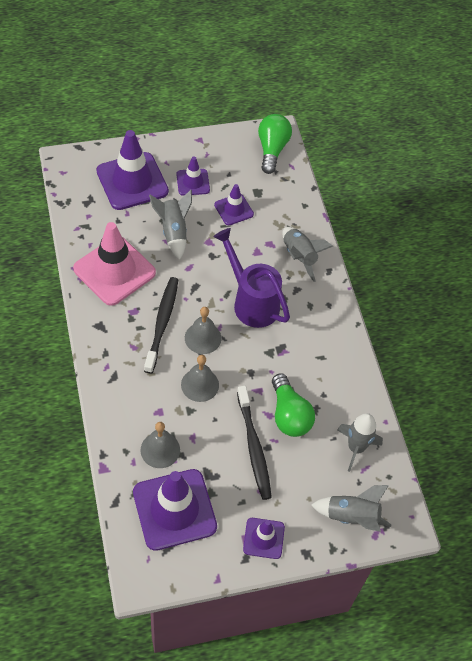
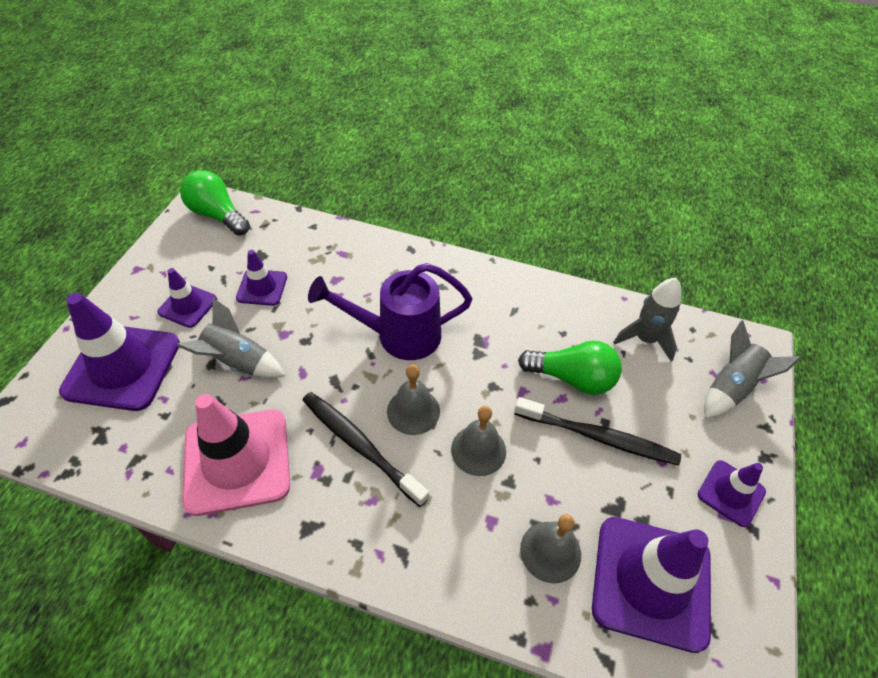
camera: 55 degrees left, 5 degrees down
(299, 257) = (373, 263): grey rocket -> none

